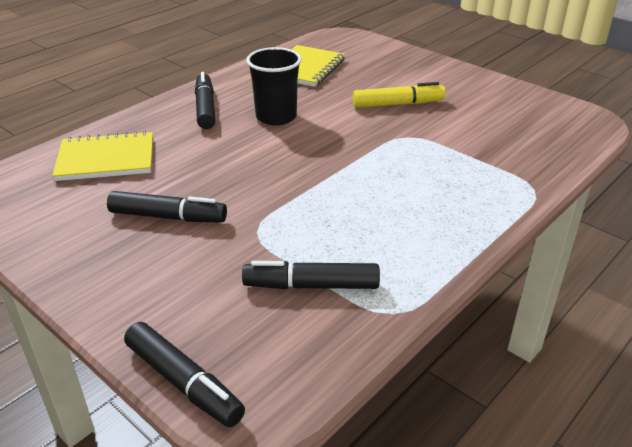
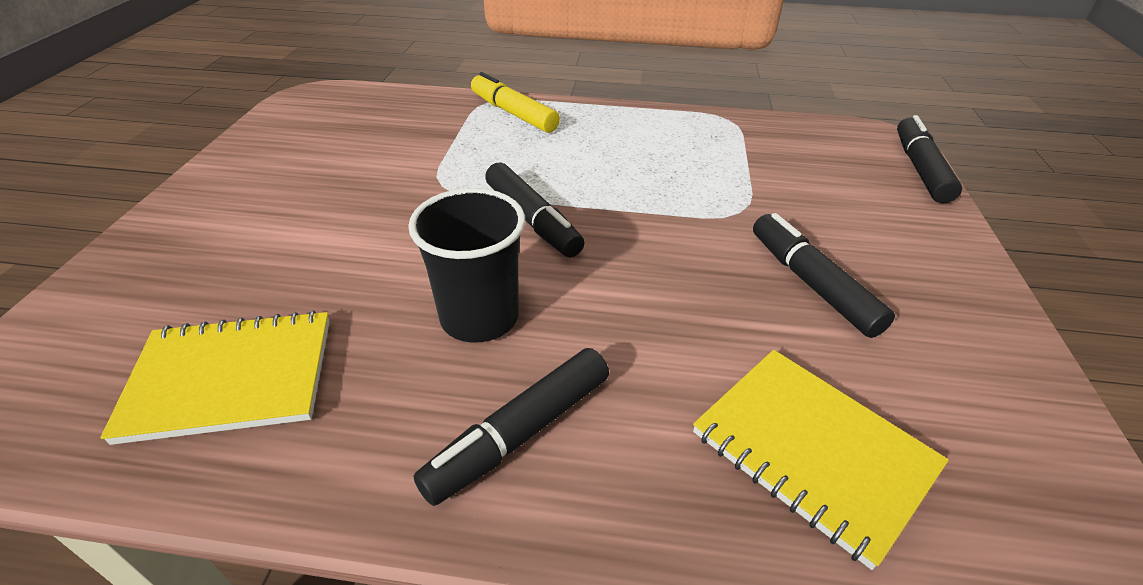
camera: 125 degrees left, 5 degrees up
(311, 285) = (757, 156): black marker -> black marker (532, 220)
(398, 104) = (347, 218): yellow marker -> yellow marker (513, 113)

